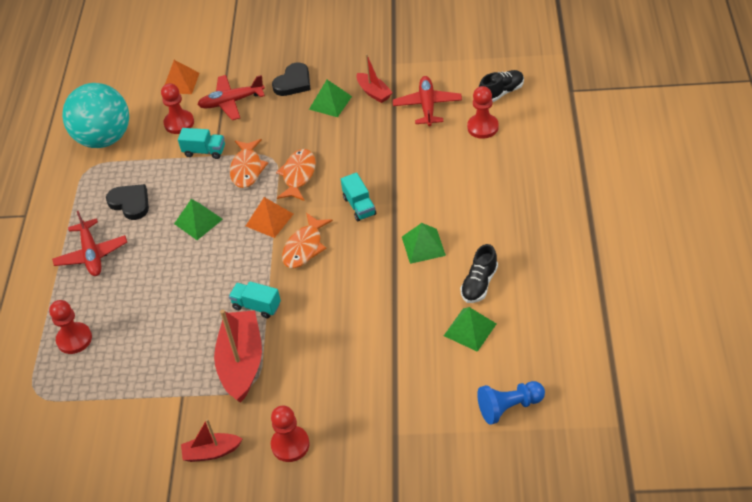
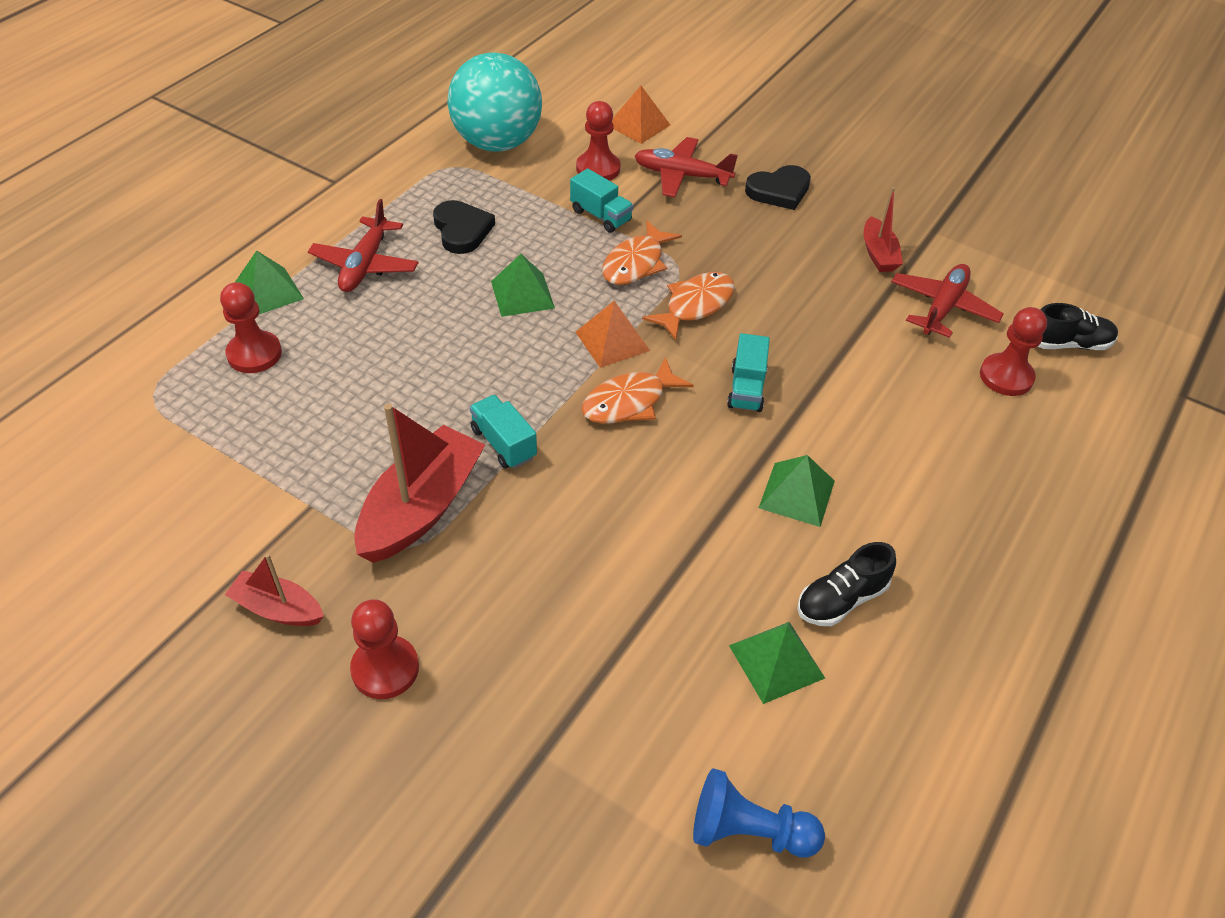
camera: 25 degrees right, 0 degrees up
(330, 102) = (809, 237): green pyramid -> green pyramid (268, 292)

